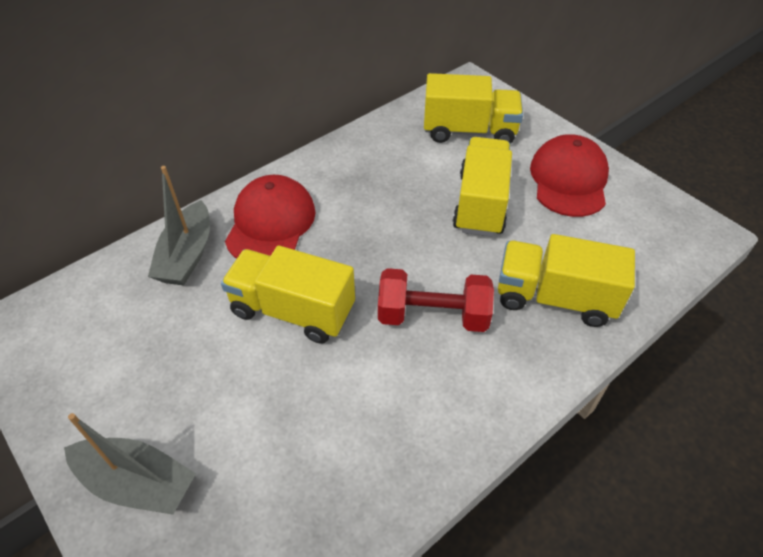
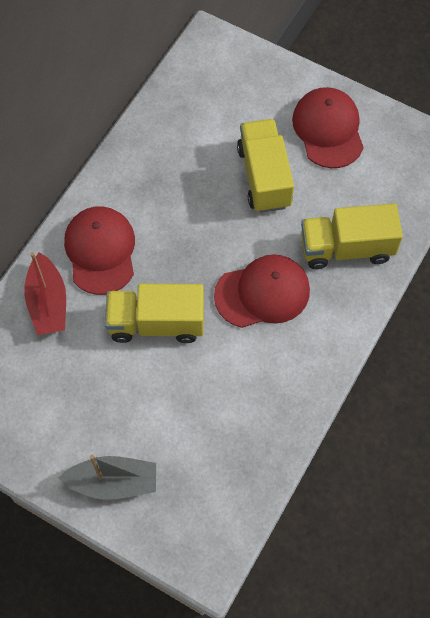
camera: 20 degrees left, 15 degrees up
(187, 255) = (48, 303): grey boat -> red boat
(433, 316) = (262, 293): red dumbbell -> red cap
(469, 131) = (229, 100): yellow truck -> none

